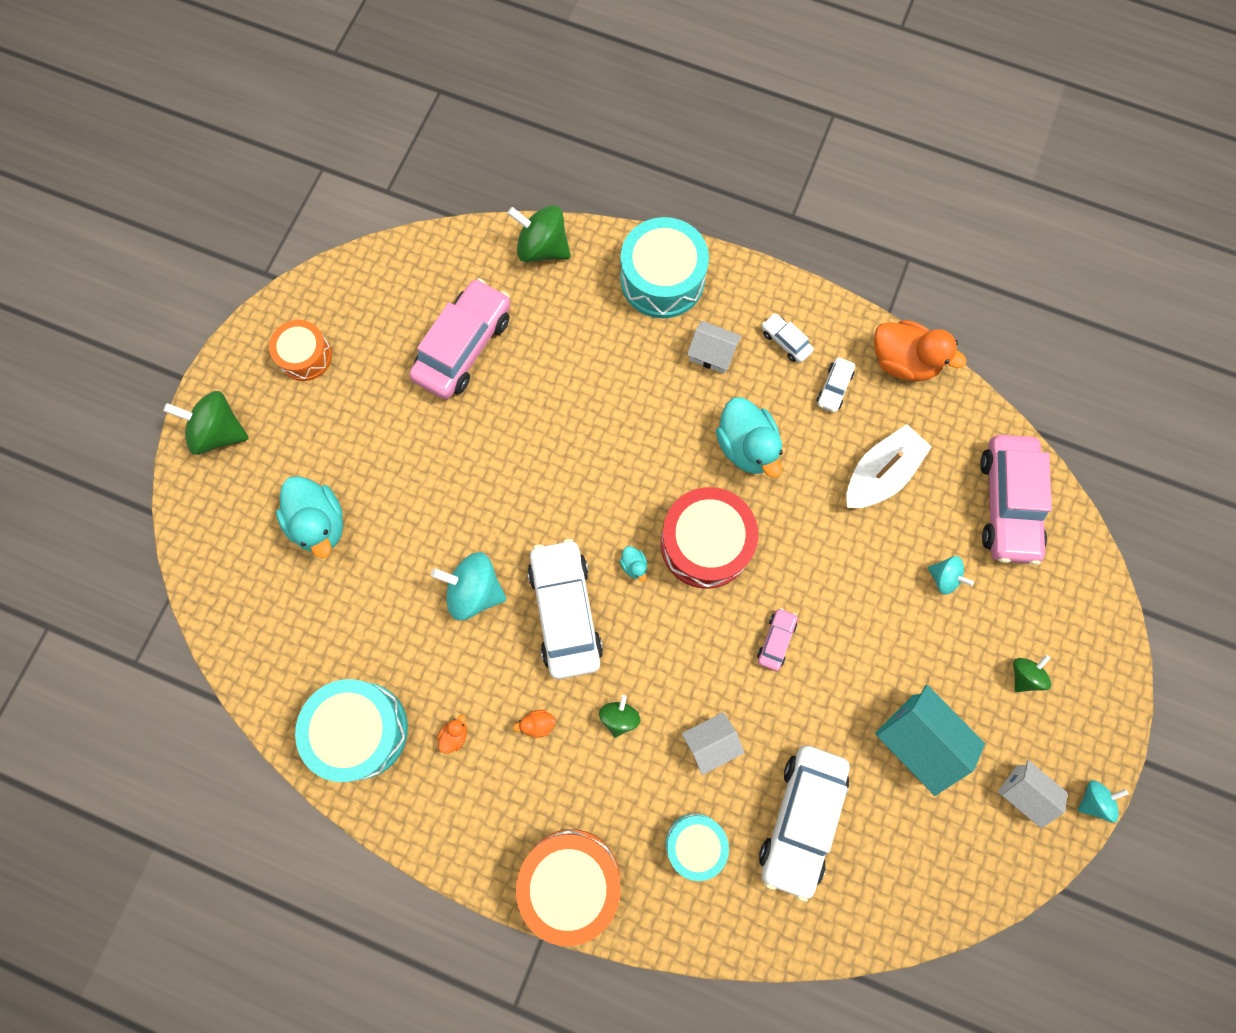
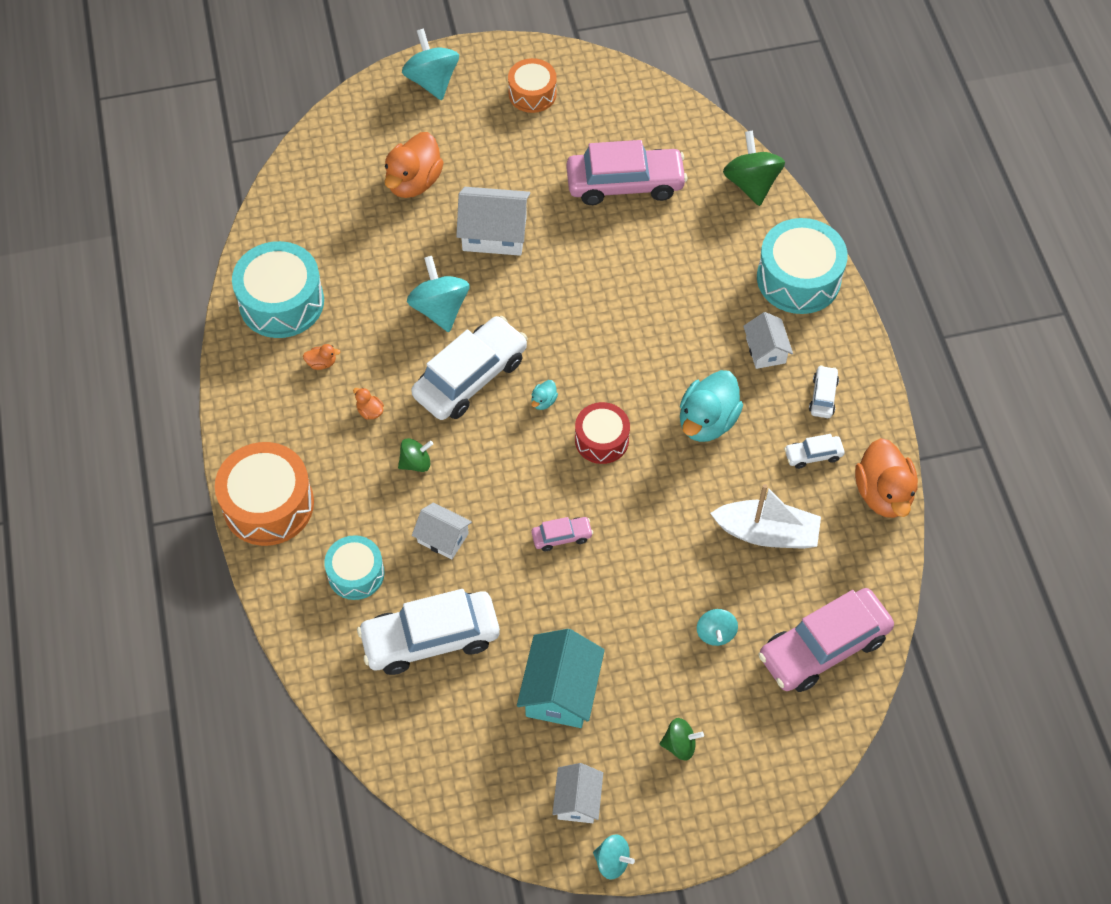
camera: 55 degrees right, 15 degrees down
(219, 432) = (432, 81): green spinning top -> turquoise spinning top
(319, 523) = (414, 182): turquoise duck -> orange duck
(430, 490) = (494, 233): none -> white house
(705, 543) = (601, 440): red drum -> red drum, size x0.61

